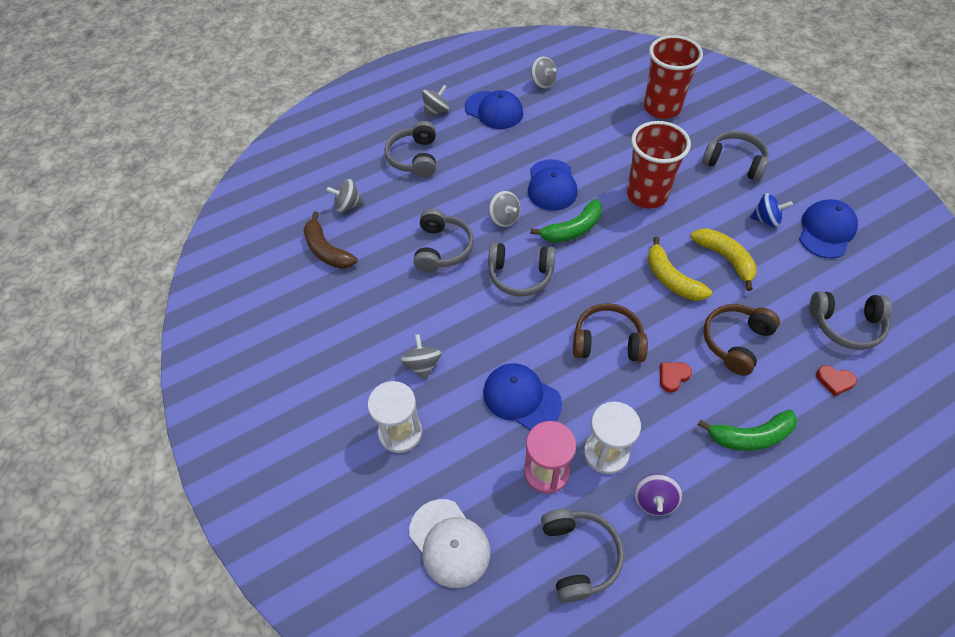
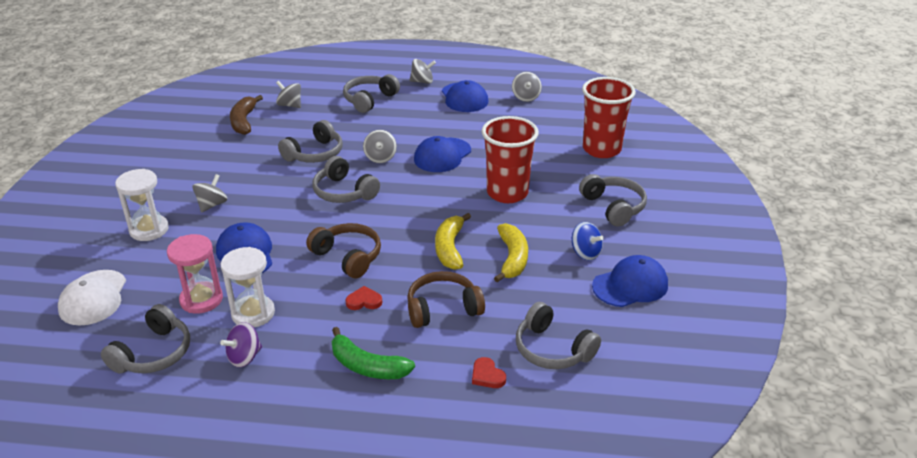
camera: 35 degrees right, 20 degrees down
(572, 229) = (419, 186): green banana -> none

